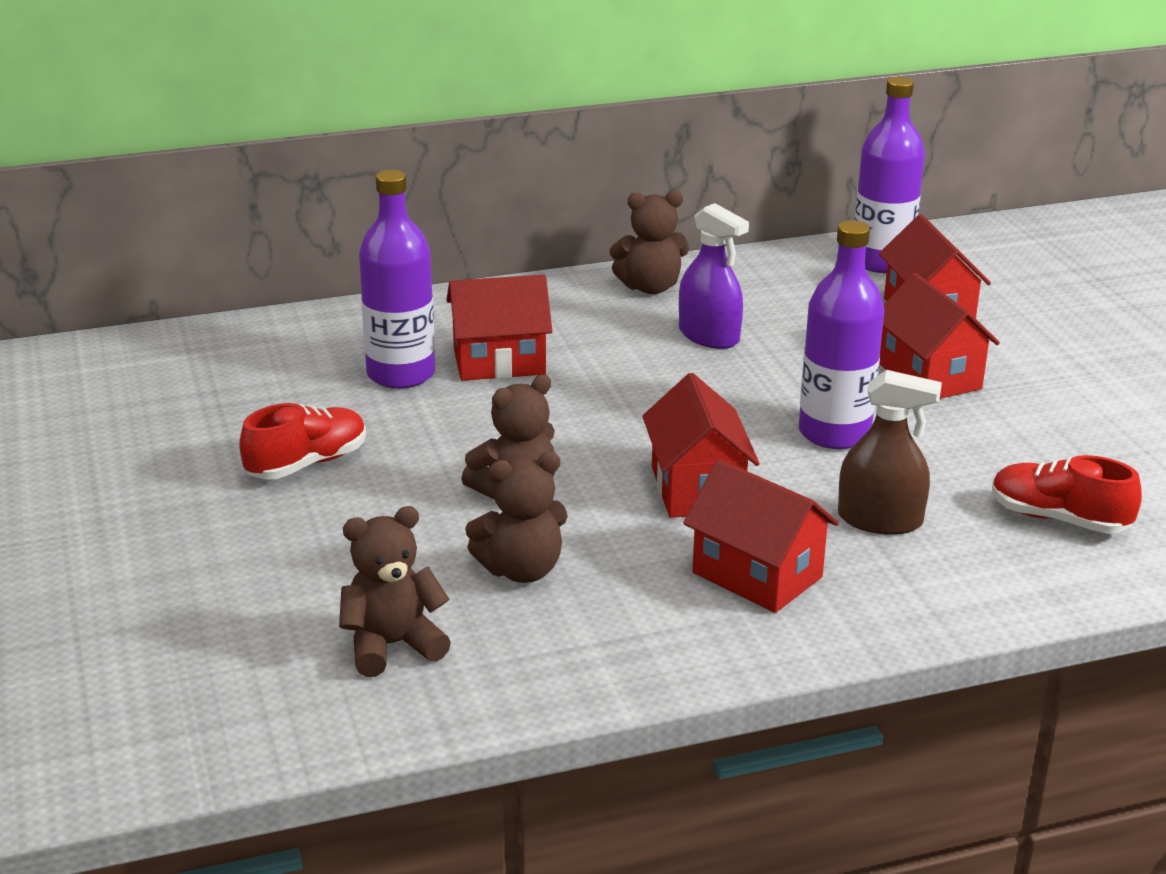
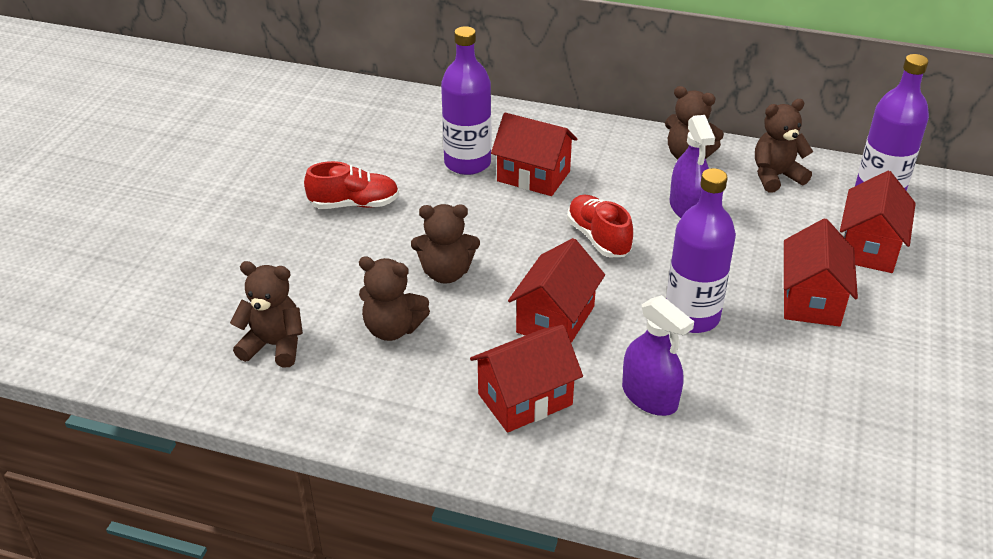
camera: 35 degrees right, 10 degrees up
(757, 575) = (525, 399): red house -> red house turned 75 degrees clockwise
(764, 278) = (776, 176): none -> brown teddy bear
(880, 520) = (649, 397): brown spray bottle -> purple spray bottle
(1058, 519) = (779, 456): red shoe -> red shoe (598, 238)

